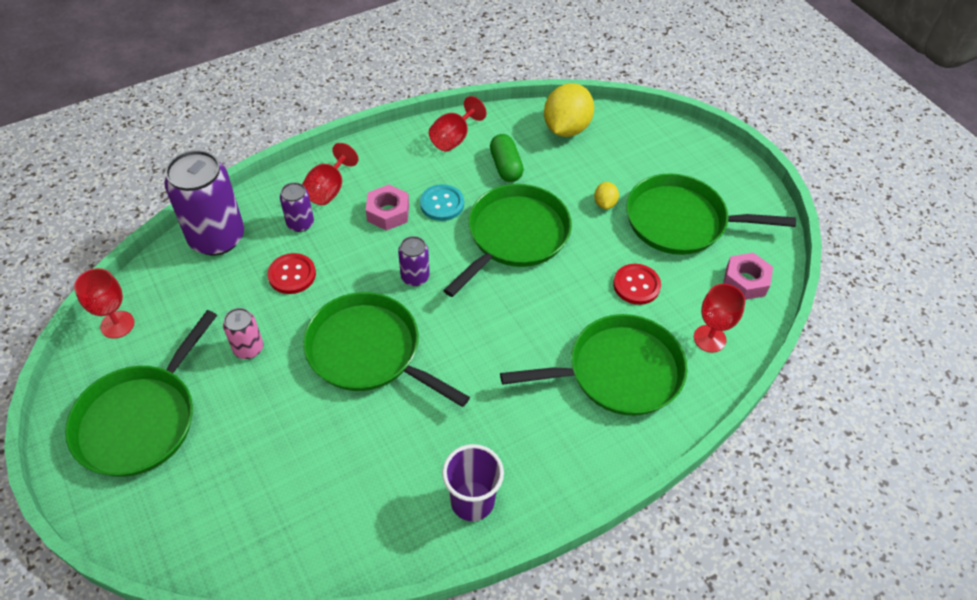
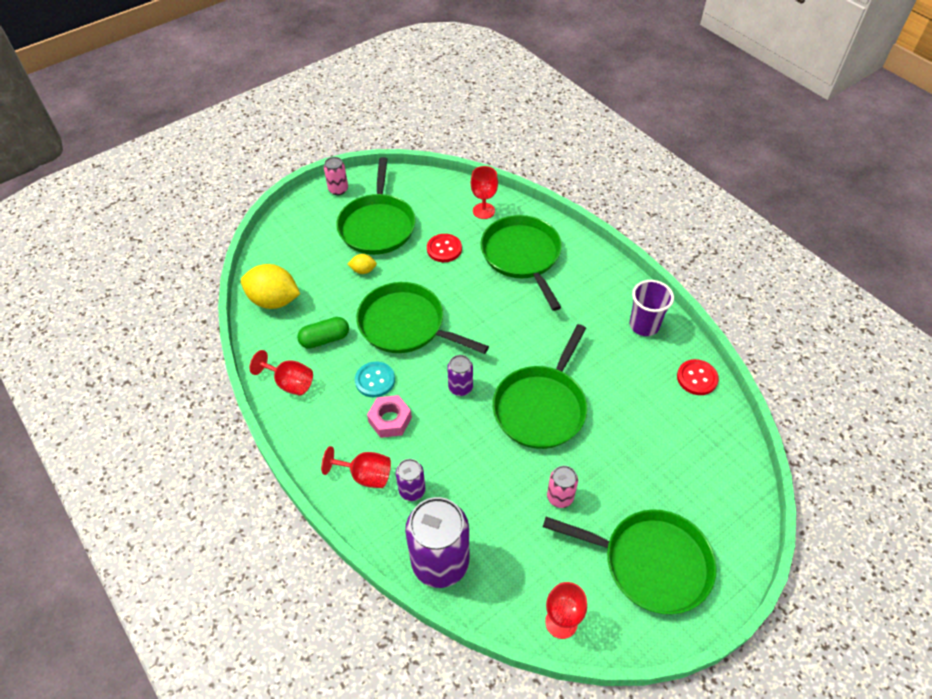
camera: 95 degrees left, 0 degrees up
(292, 275) = (474, 482): red button -> red button (697, 378)
(745, 281) = (430, 193): pink nut -> none
(747, 187) = (338, 189): none -> pink can

